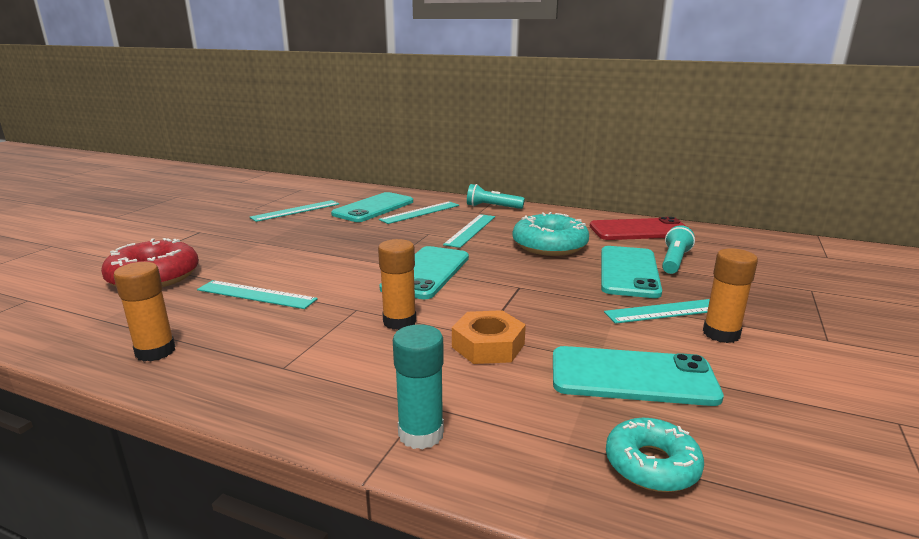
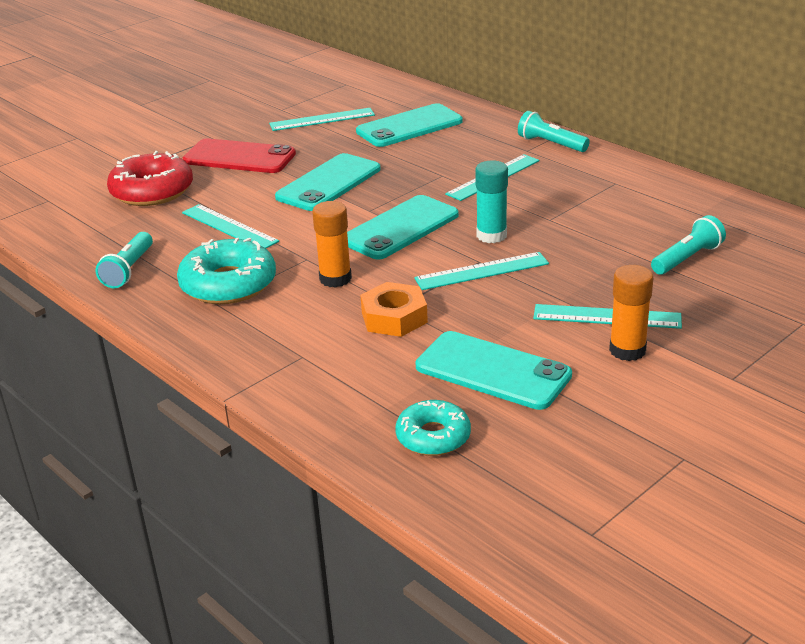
camera: 25 degrees right, 10 degrees up
(155, 351) = (129, 270): orange glue stick -> turquoise flashlight
(420, 212) = (457, 141): turquoise ruler -> turquoise ruler (482, 271)
(421, 434) = (284, 377): turquoise glue stick -> turquoise glue stick (491, 235)
(549, 245) = (563, 213): turquoise donut -> turquoise donut (228, 284)
(628, 272) = (616, 264): turquoise phone -> turquoise phone (329, 183)
(639, 230) = (698, 208): red phone -> red phone (239, 157)

